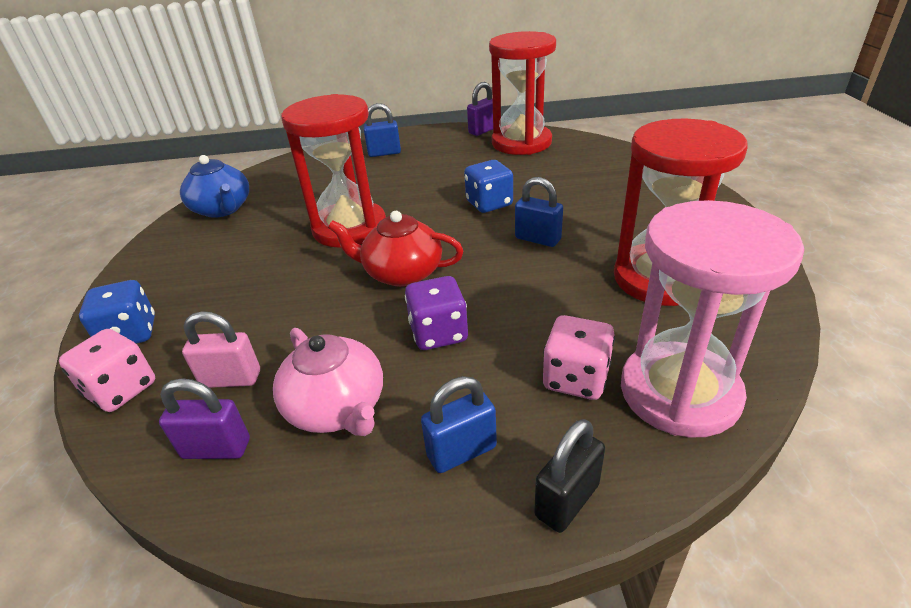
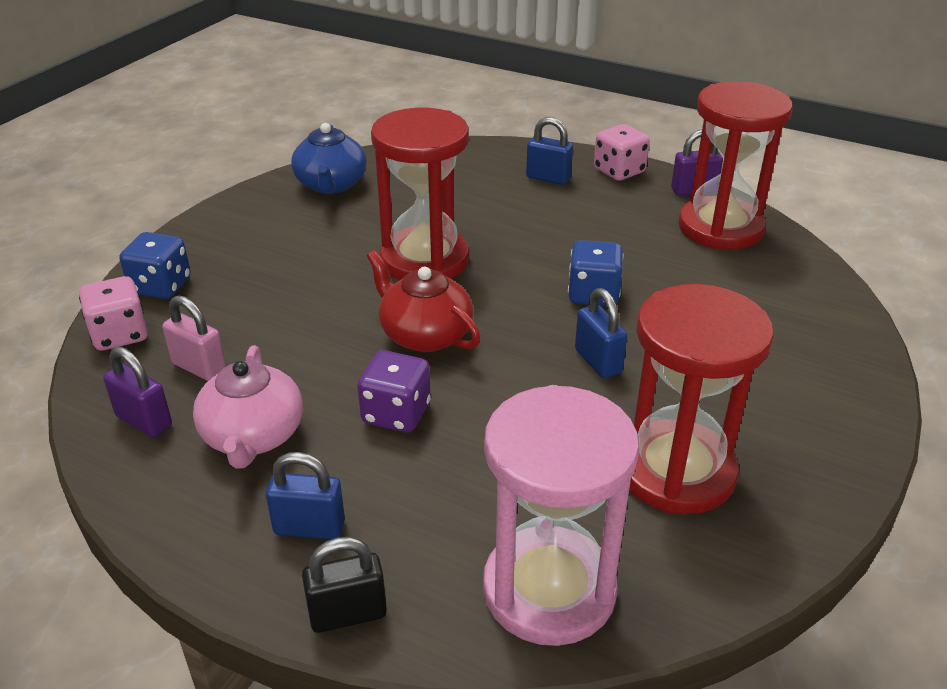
camera: 30 degrees right, 0 degrees up
(575, 378) = (469, 522): pink dice -> pink dice (619, 171)

